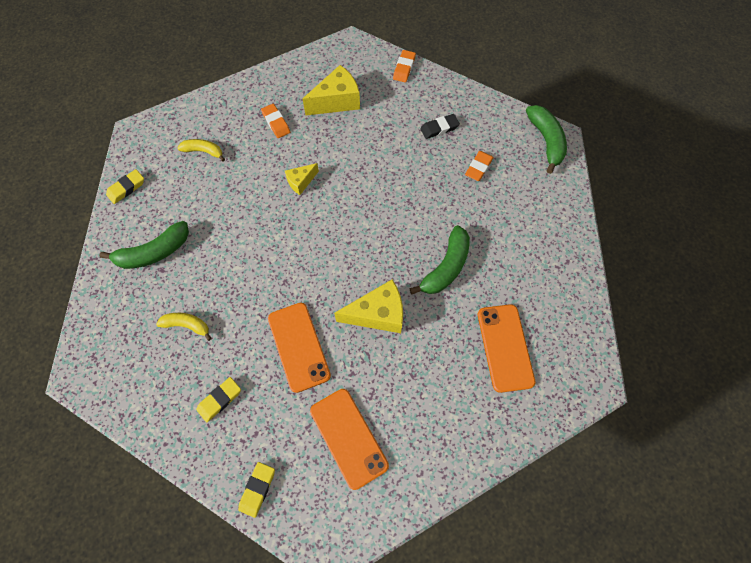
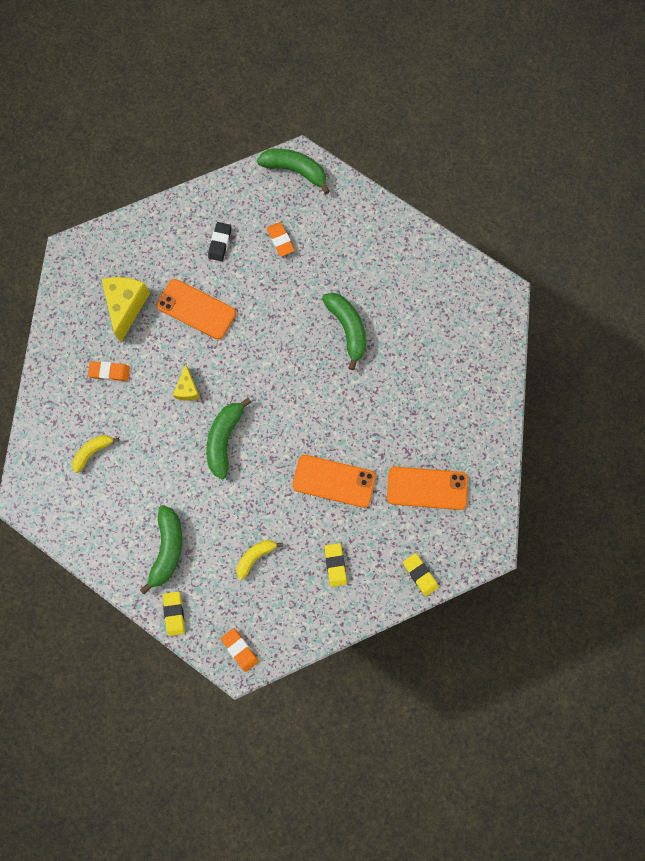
camera: 55 degrees left, 10 degrees up
(126, 188) = (82, 539): yellow eraser -> yellow eraser (174, 613)
(277, 235) = (224, 439): none -> green banana
(378, 314) = (349, 405): yellow cheese -> none
(404, 68) = (135, 226): orange eraser -> orange eraser (240, 649)
(505, 347) = (438, 334): orange phone -> orange phone (196, 309)

